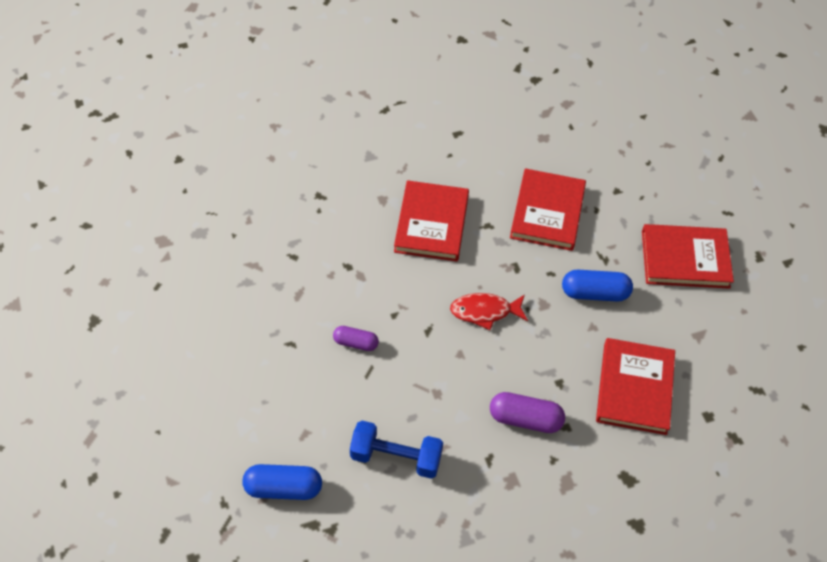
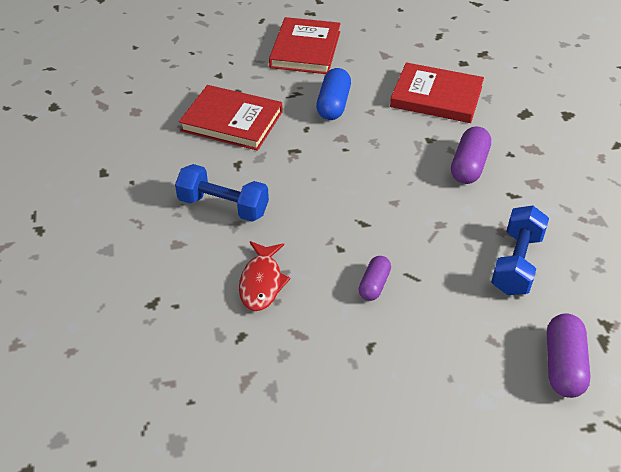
camera: 80 degrees left, 10 degrees down
(283, 488) = (563, 365): blue capsule -> purple capsule
(431, 223) = (223, 206): red book -> blue dumbbell
(484, 312) = (345, 178): red fish -> red fish (262, 282)

